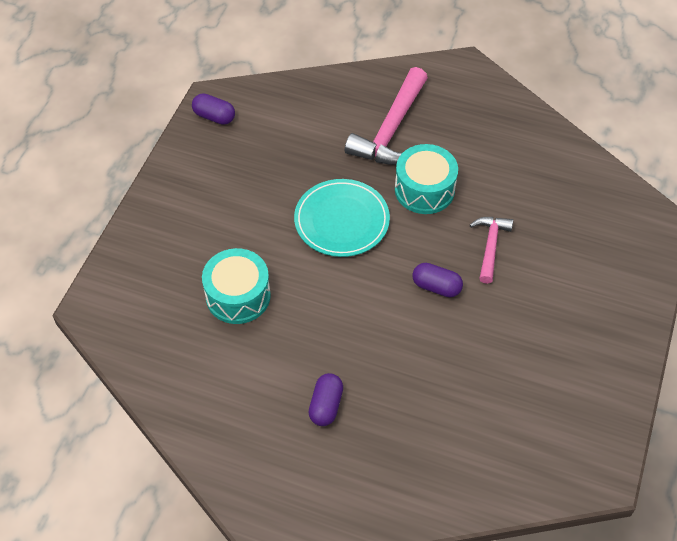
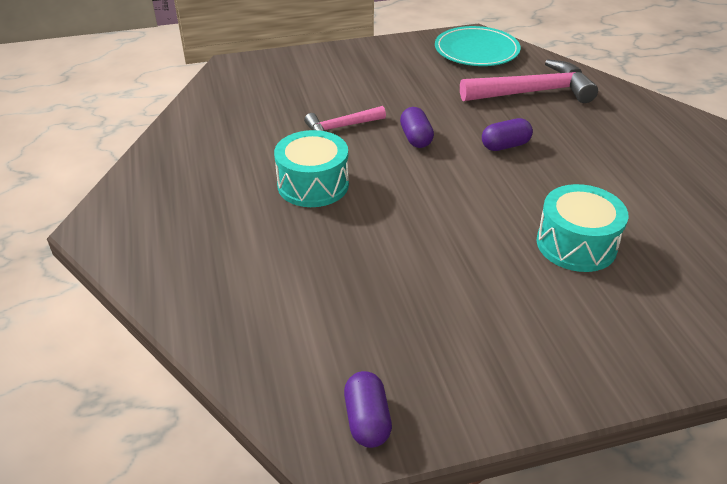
camera: 125 degrees left, 15 degrees down
(326, 405) = (593, 147): purple capsule -> purple capsule (505, 146)
(341, 221) = (409, 219): turquoise plate -> turquoise plate (476, 51)
(391, 130) = (248, 240): pink hammer -> pink hammer (533, 92)

